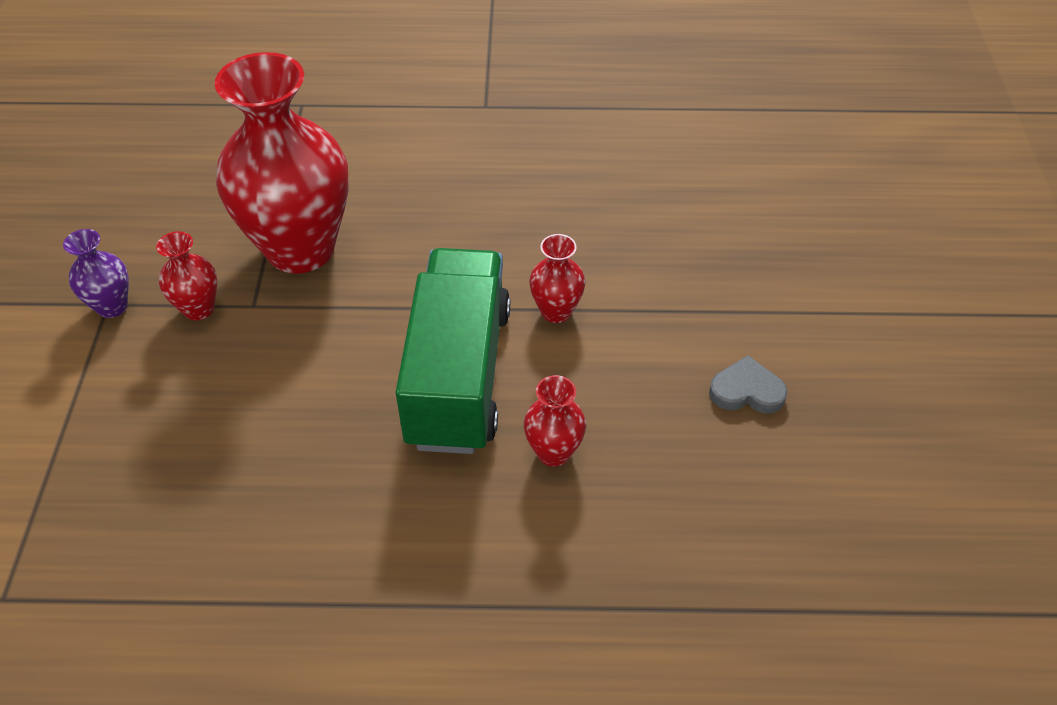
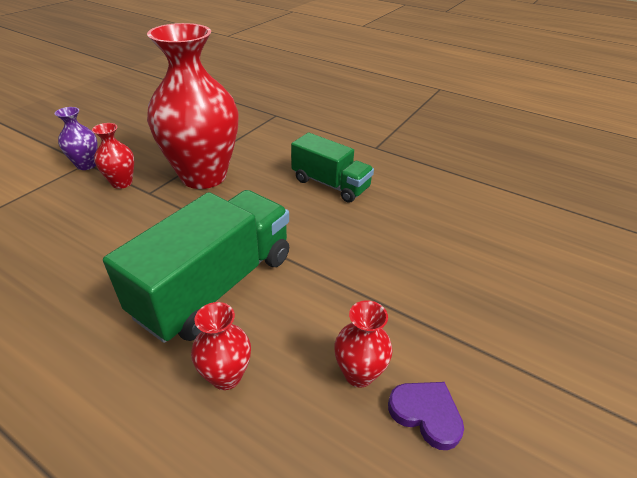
camera: 30 degrees right, 10 degrees down
(474, 189) = (330, 184): none -> green truck
(556, 311) = (319, 275): red vase -> red vase (359, 373)
(746, 391) = (426, 414): grey heart -> purple heart

